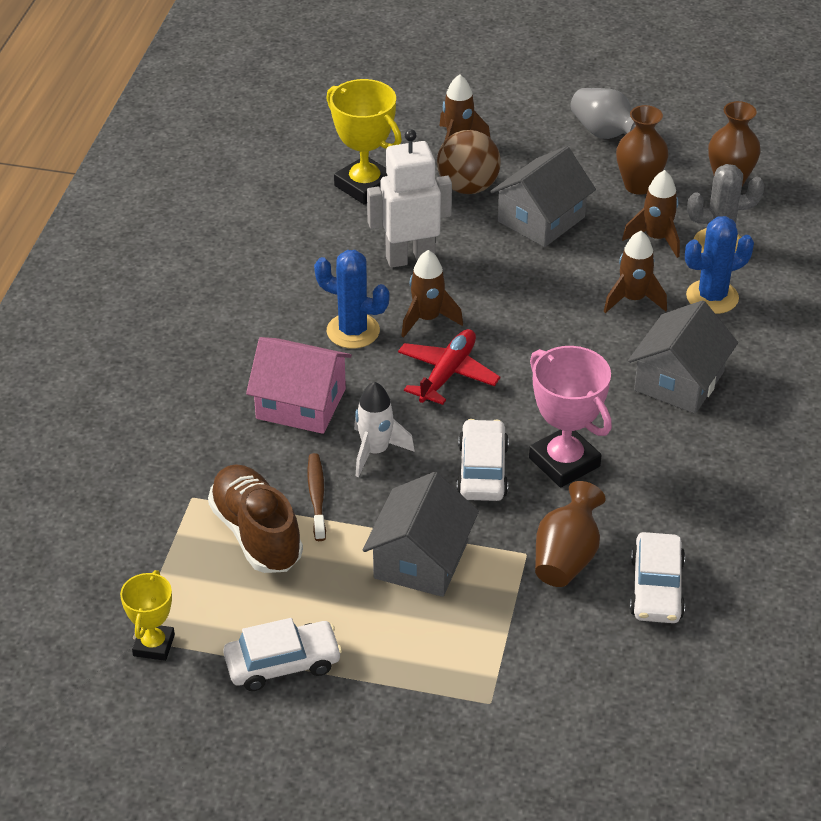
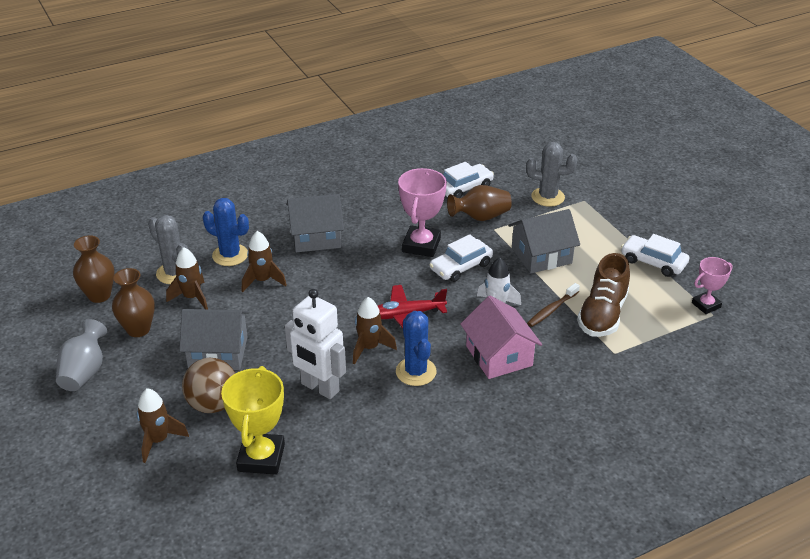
camera: 130 degrees left, 5 degrees down
(154, 645) = (706, 305): yellow trophy -> pink trophy
(540, 665) = (547, 197): none -> grey cactus

